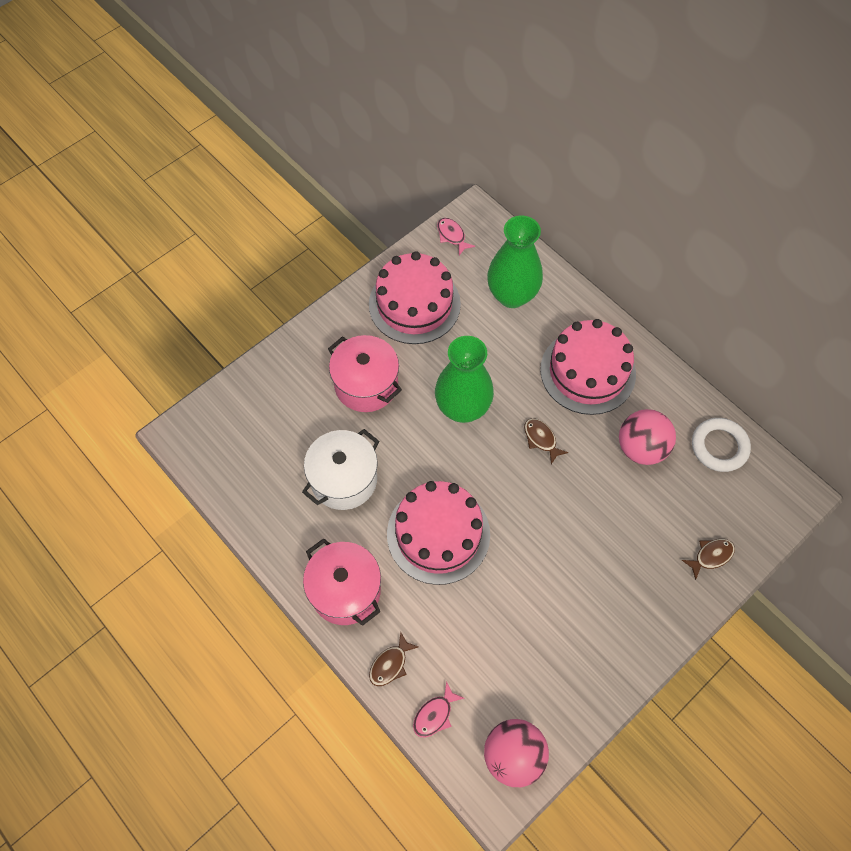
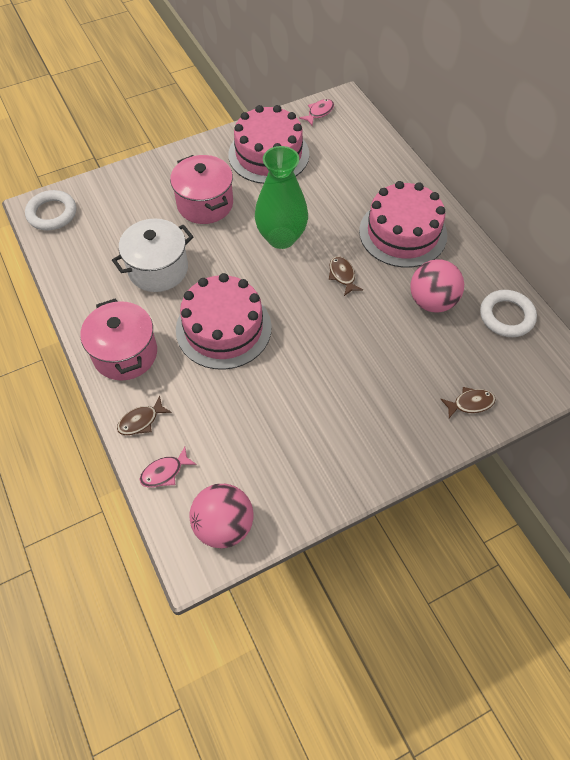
camera: 15 degrees right, 5 degrees down
(200, 437) = (52, 213): none -> white ring
(452, 236) = (319, 112): pink fish -> pink fish turned 60 degrees clockwise
(512, 295) = (355, 164): green vase -> none

